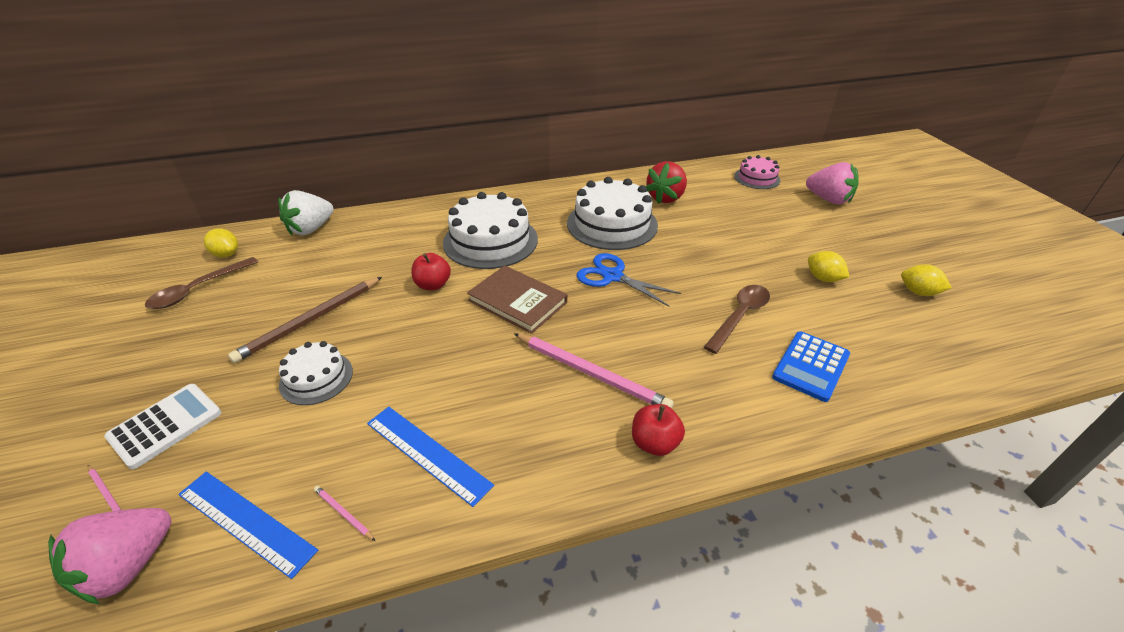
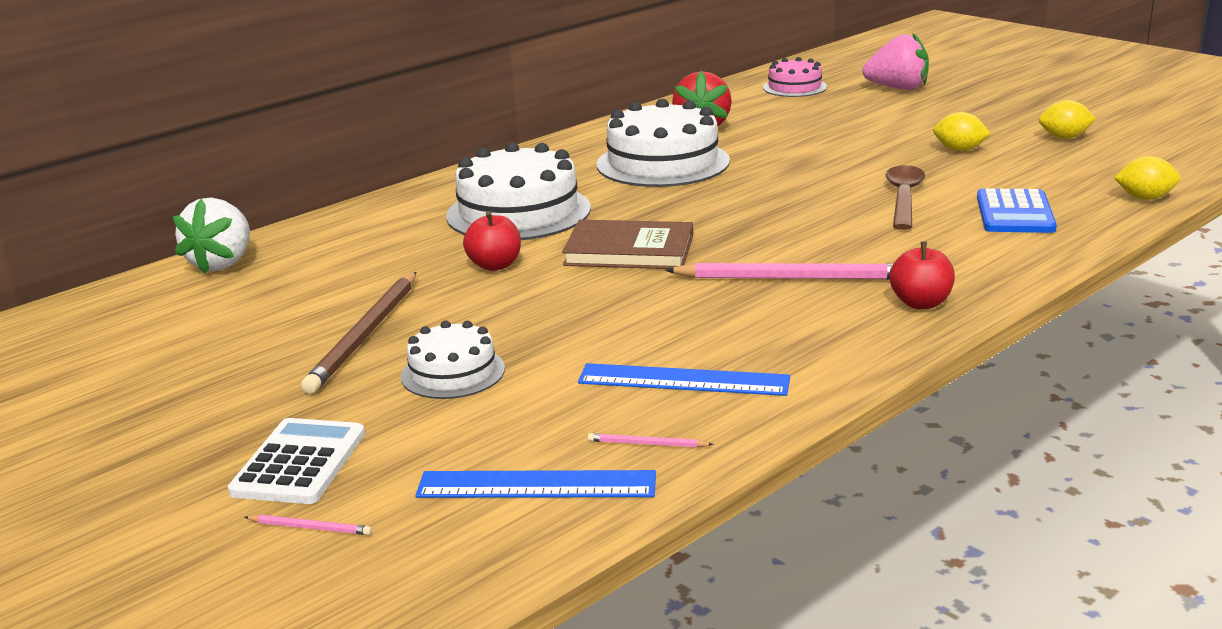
camera: 25 degrees left, 15 degrees down
(129, 566) = (438, 556): pink strawberry -> none
(198, 290) = (132, 356): brown spoon -> none
(226, 254) = (120, 317): yellow lemon -> yellow lemon (1145, 198)
(612, 276) = (721, 203): blue scissors -> none

